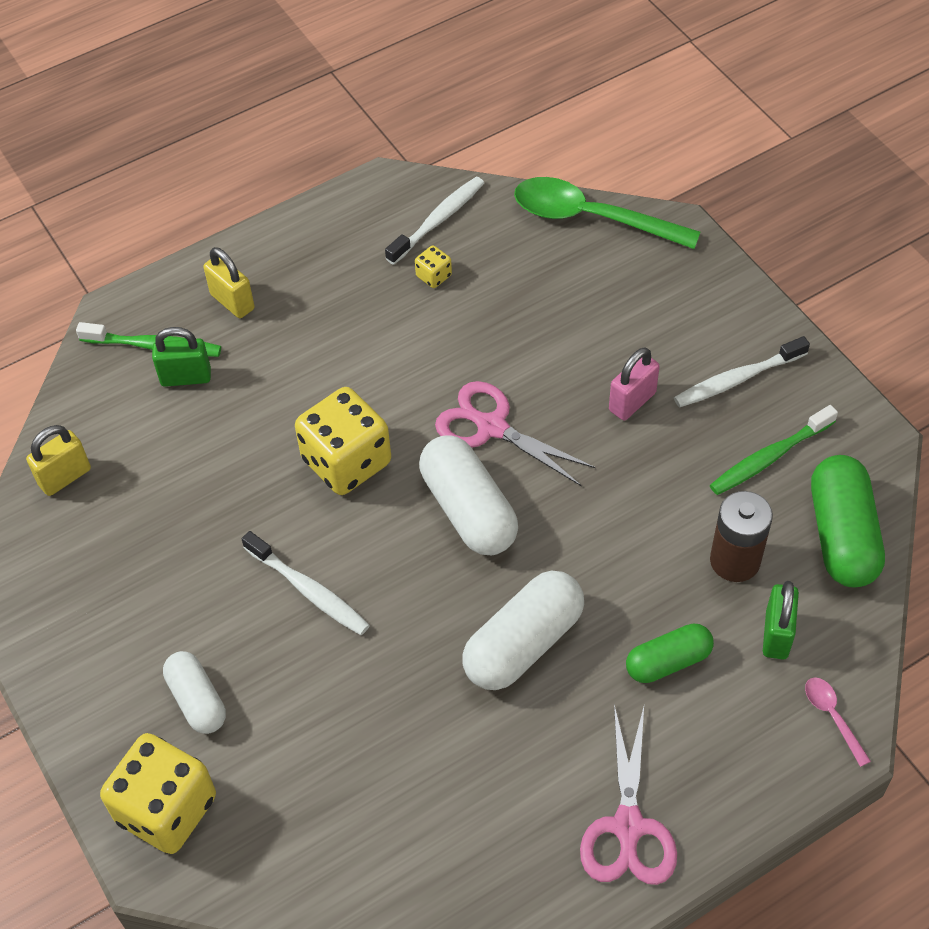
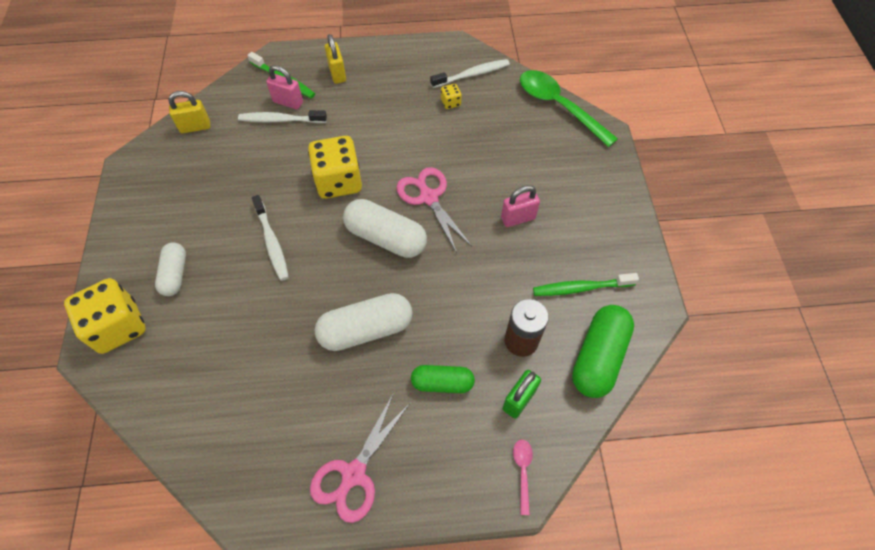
camera: 25 degrees right, 5 degrees up
(186, 377) = (288, 102): green padlock -> pink padlock
(468, 510) = (386, 238): white capsule -> white capsule turned 60 degrees counterclockwise
(737, 379) = (589, 232): white toothbrush -> white toothbrush (281, 120)

